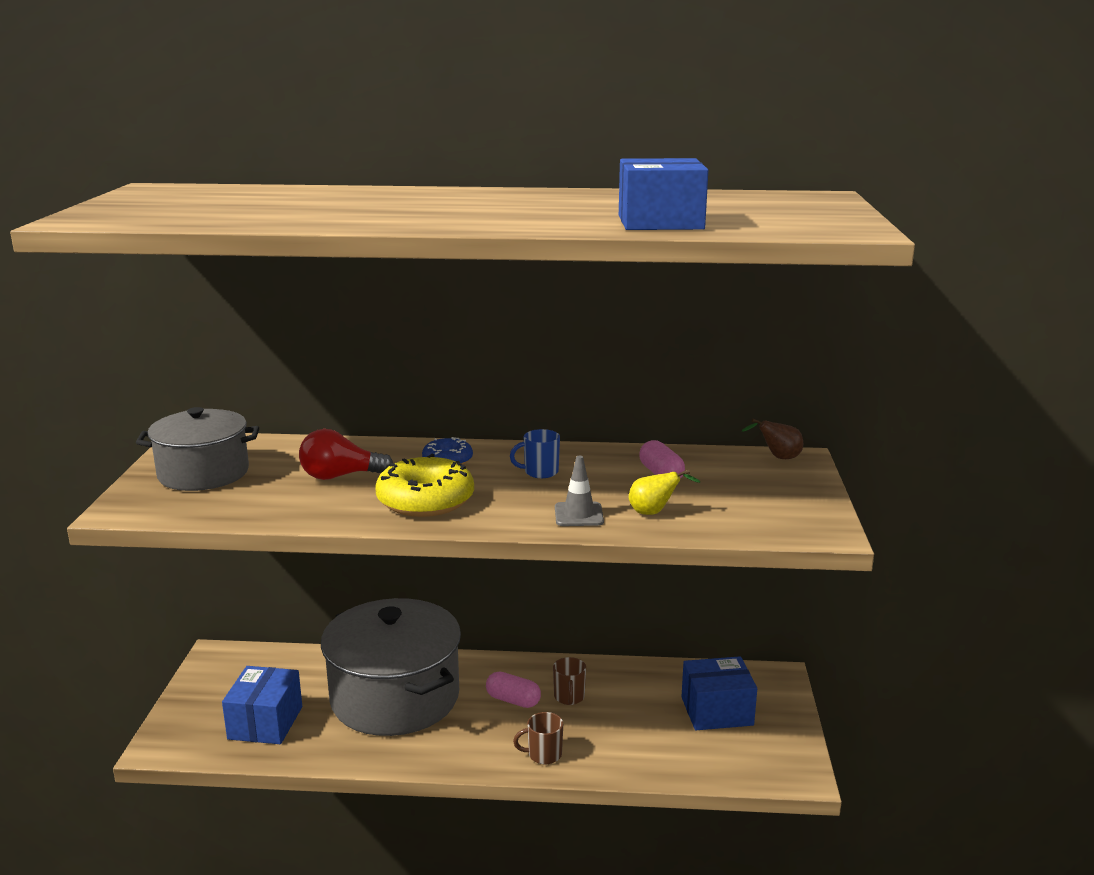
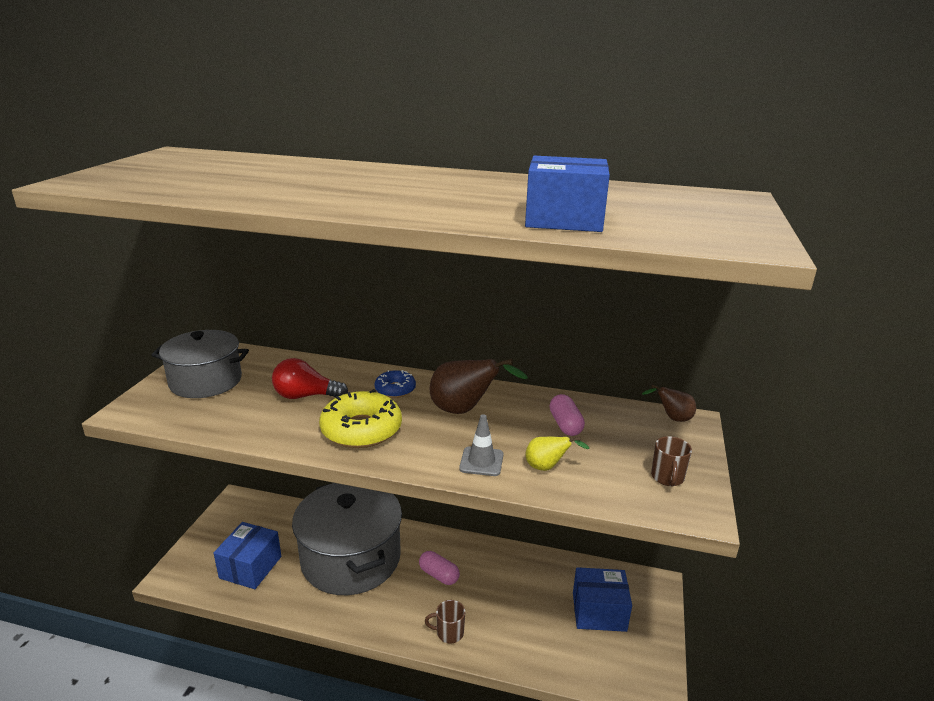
camera: 10 degrees right, 5 degrees up
(540, 472) = (465, 410): blue mug -> brown pear
(569, 697) = (483, 579): brown mug -> brown mug (667, 478)

